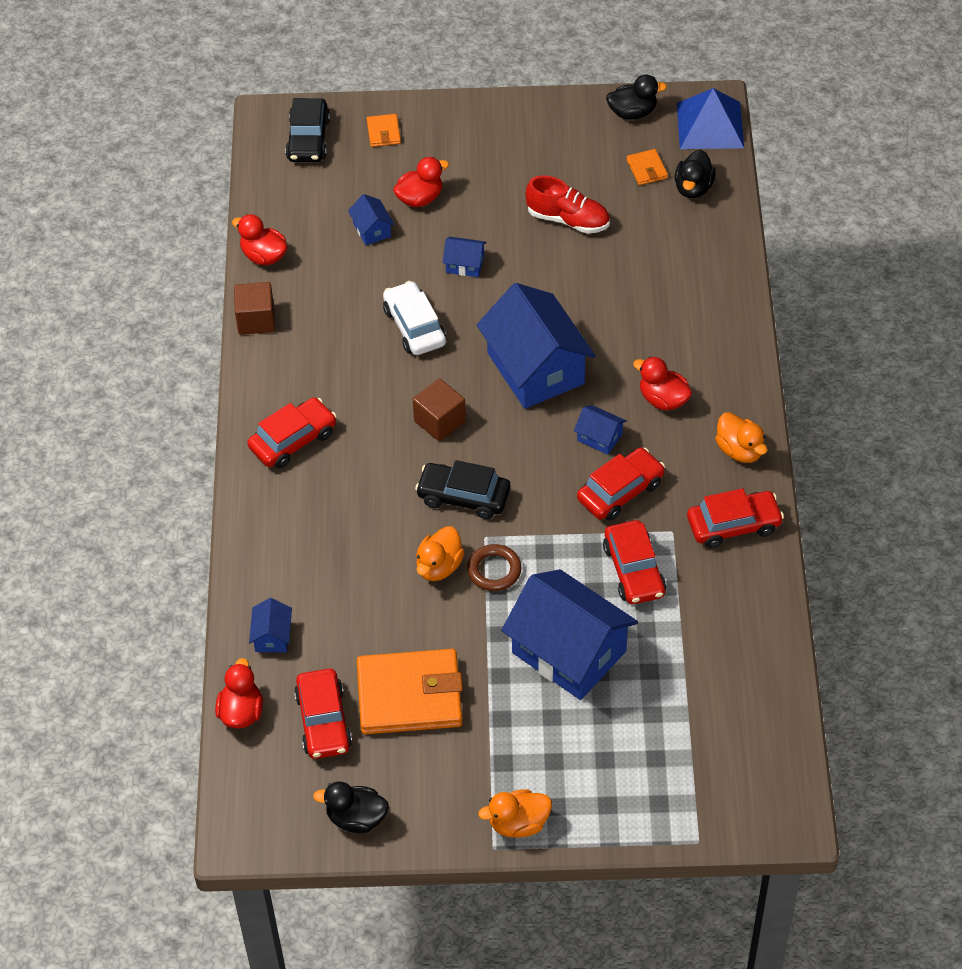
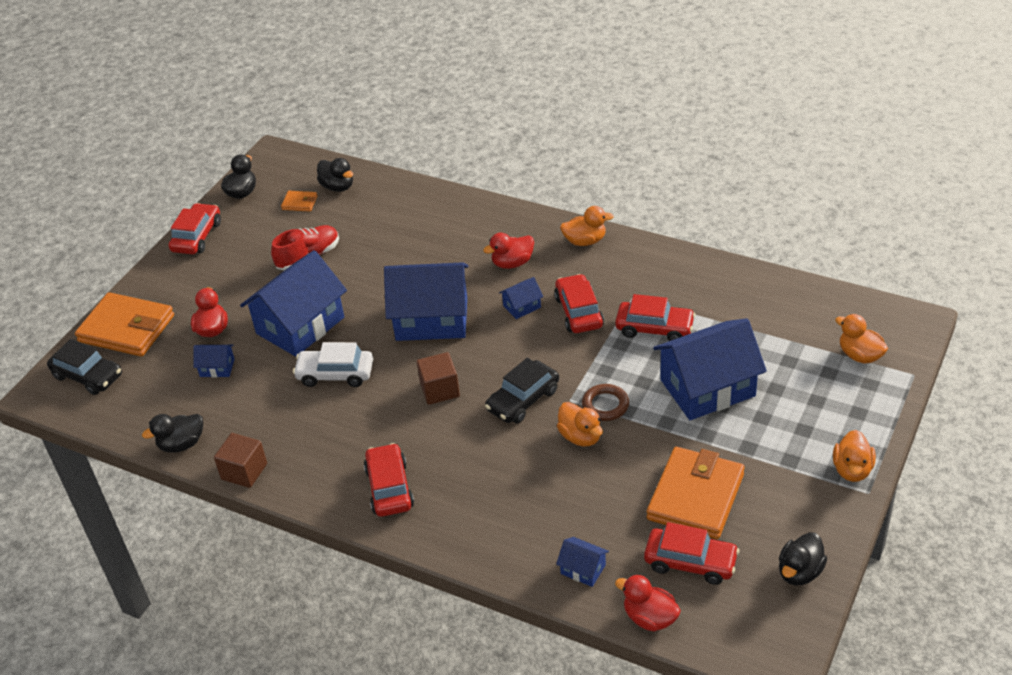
camera: 60 degrees left, 10 degrees down
(264, 256) = (182, 444): red duck -> black duck
(383, 132) = (126, 329): orange wallet -> orange wallet, size x2.28
(465, 264) = (300, 325): blue house -> blue house, size x2.34
(700, 780) = (860, 355): none -> orange duck
(710, 125) = (290, 161): blue pyramid -> none
(733, 525) = (647, 265): red car -> red car (197, 237)

